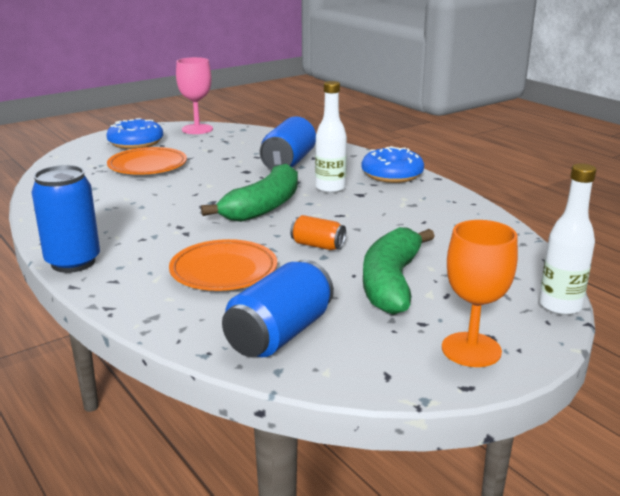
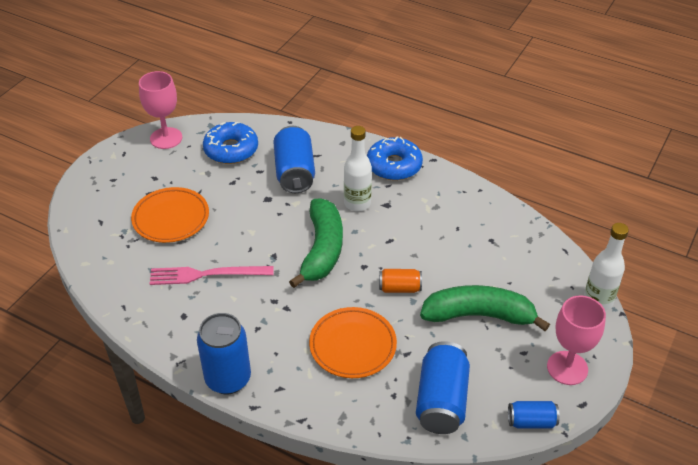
camera: 25 degrees left, 20 degrees up
(136, 143) = (125, 181): blue donut -> blue donut (231, 150)
(137, 199) = (206, 275): none -> pink fork
(379, 383) = (531, 421): none -> blue can
(391, 283) = (479, 315): green banana -> green banana turned 105 degrees clockwise
(471, 350) = (567, 368): orange goblet -> pink goblet

